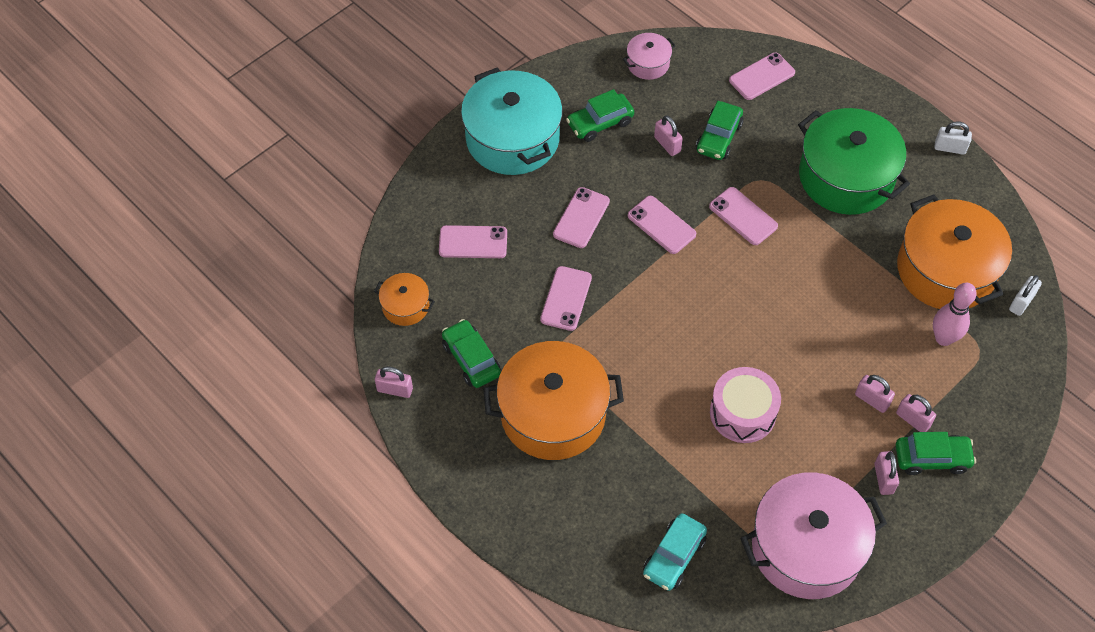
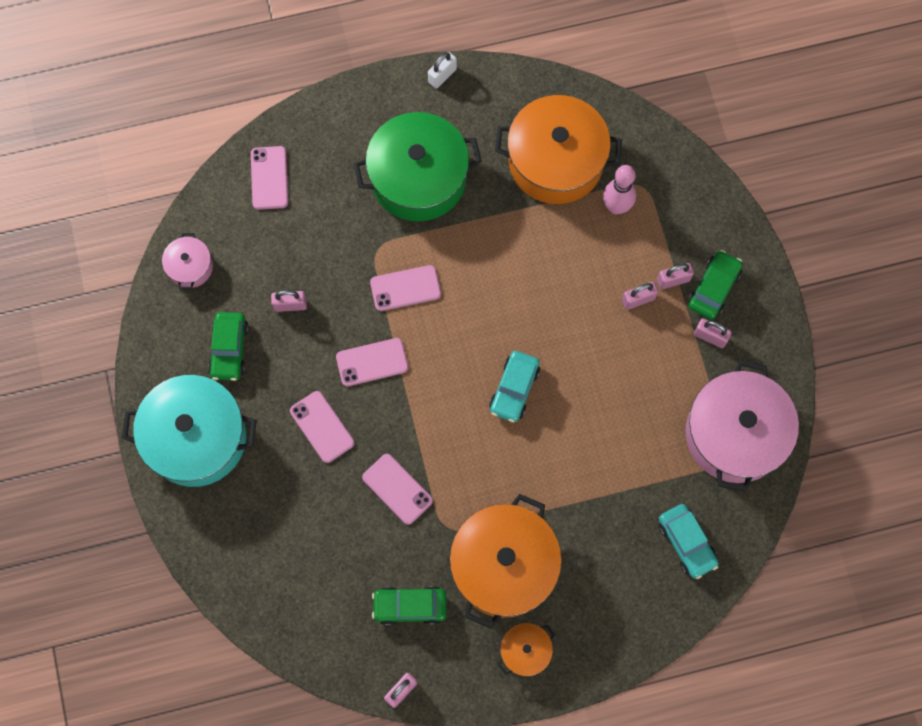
camera: 60 degrees left, 15 degrees up
(405, 306) = (320, 635): orange pot -> orange pot (525, 651)
(473, 242) = (289, 538): pink phone -> none
(715, 342) = (514, 389): none -> turquoise car
(718, 137) = (311, 257): green car -> none
(742, 413) = (591, 408): pink drum -> none
(1021, 302) = (619, 125): white padlock -> none

